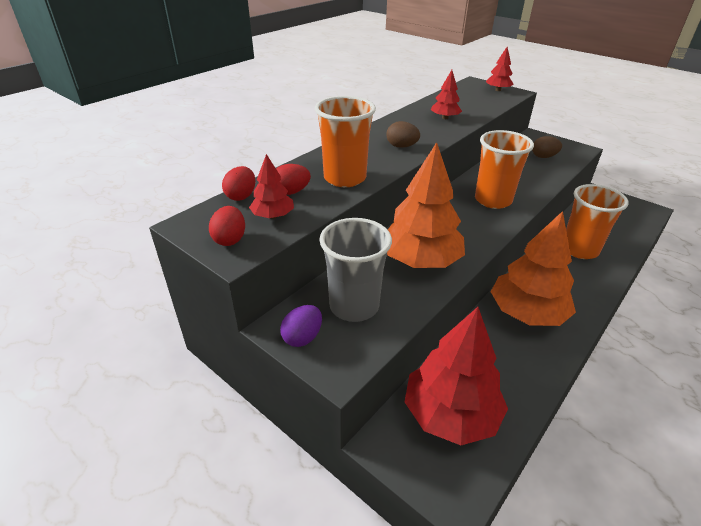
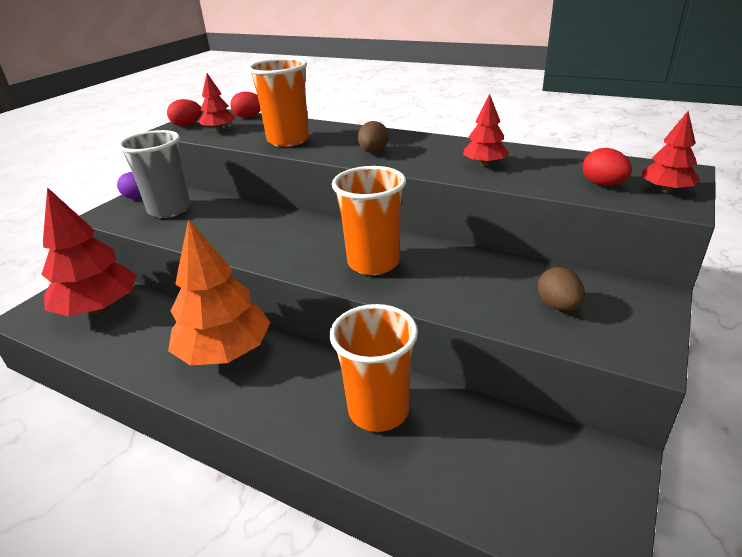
camera: 80 degrees right, 5 degrees down
(291, 192) = (258, 128): red egg -> red egg (603, 184)
(420, 260) = (234, 229): orange tree -> none

